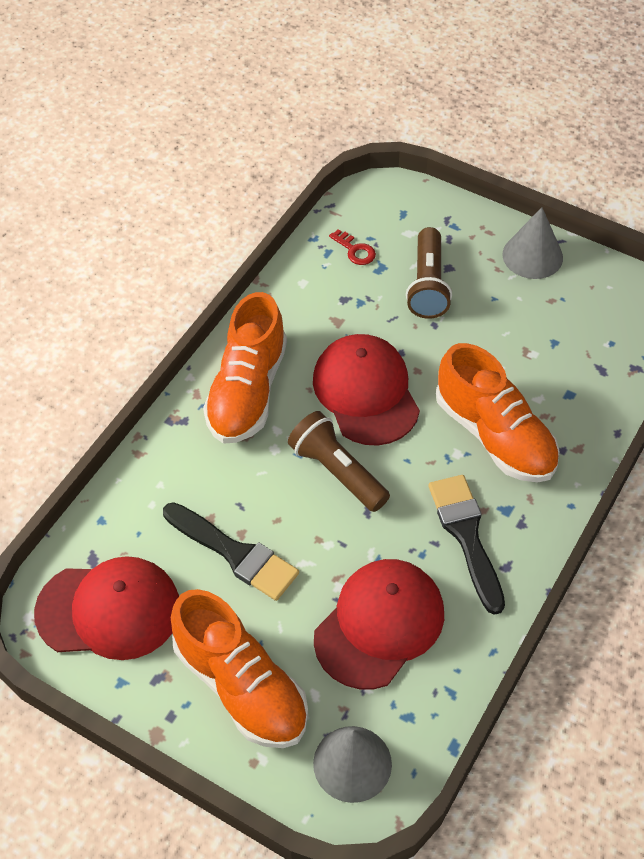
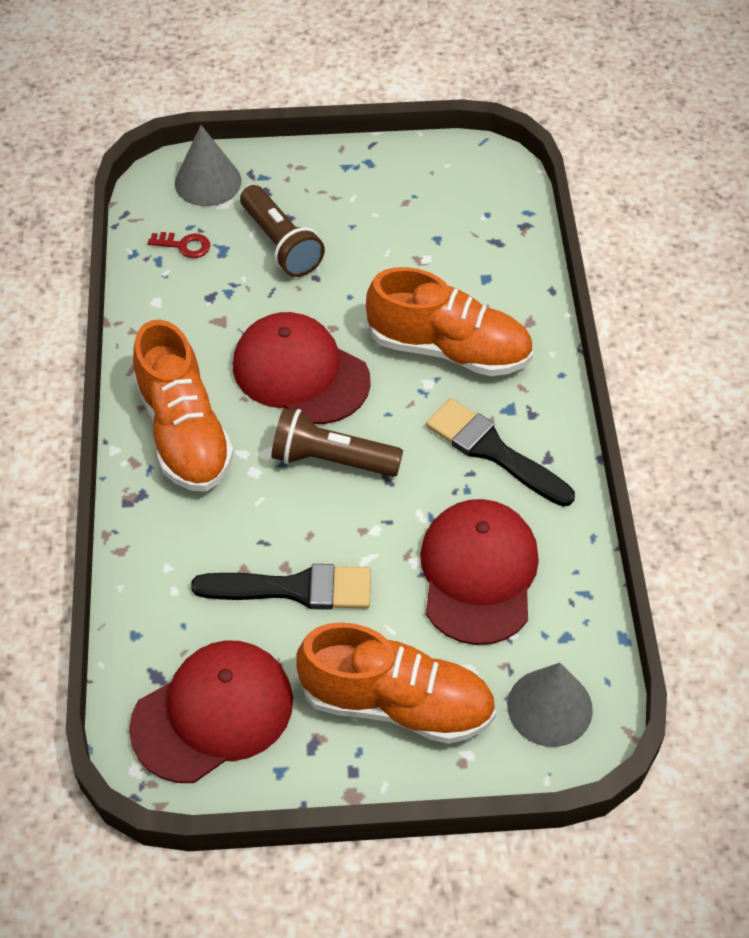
camera: 35 degrees left, 0 degrees up
(532, 256) = (357, 170): grey cone -> grey cone (208, 182)

